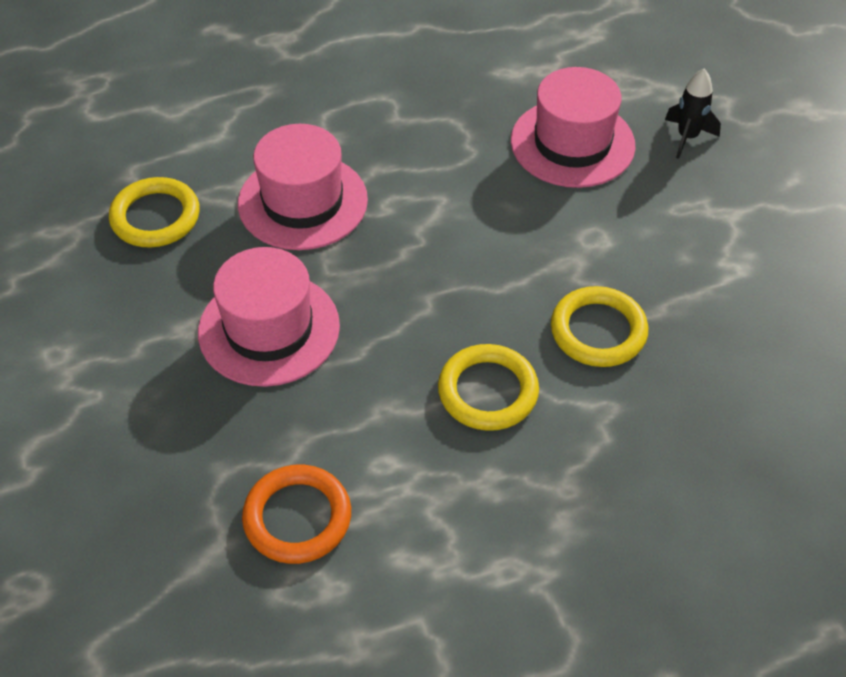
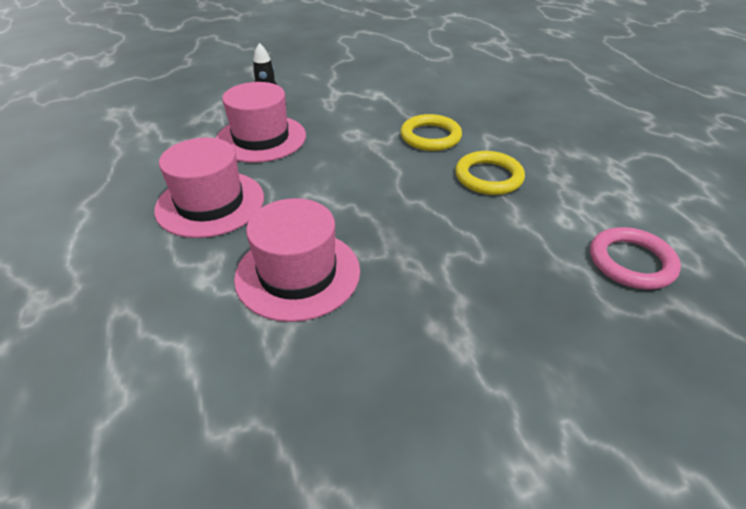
camera: 90 degrees left, 10 degrees down
(155, 217) = (303, 397): yellow ring -> none
(269, 329) = (453, 288): pink hat -> pink hat (210, 203)
(297, 517) = (631, 262): orange ring -> pink ring

